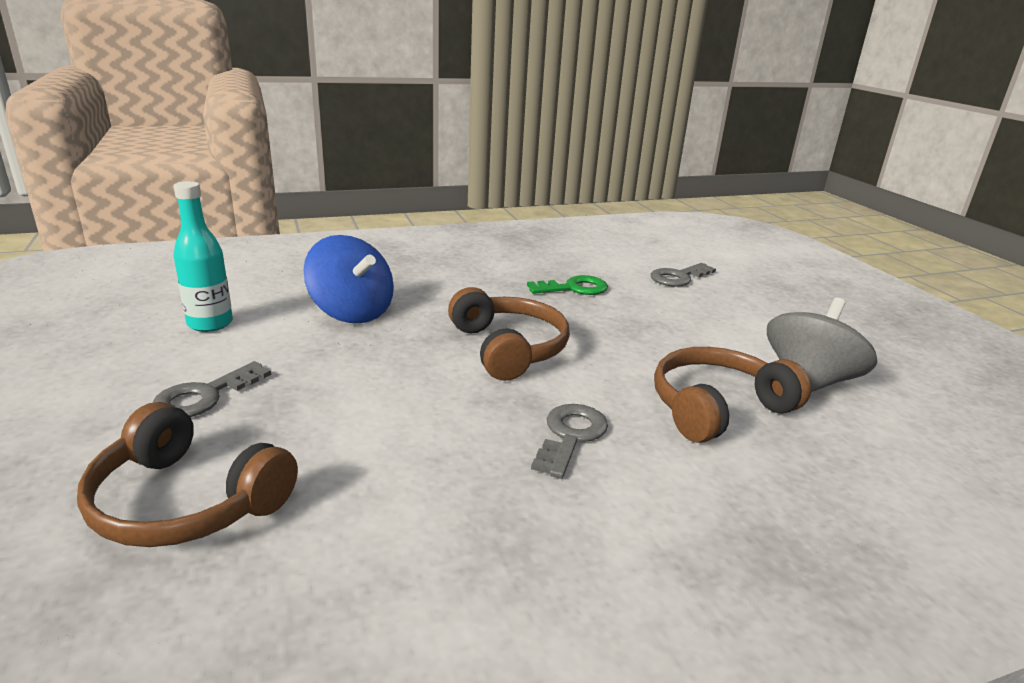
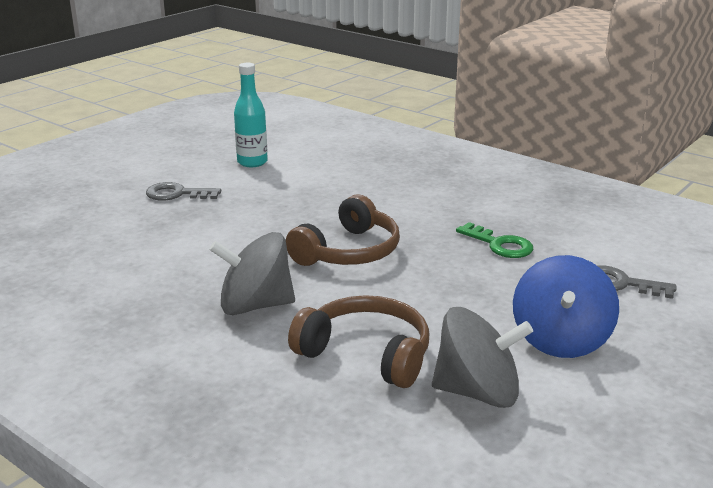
camera: 60 degrees right, 0 degrees up
(186, 501) = (88, 228): brown headphones -> none
(352, 312) = (324, 189): blue spinning top -> blue spinning top (560, 340)
(570, 436) = (255, 305): grey key -> grey spinning top

